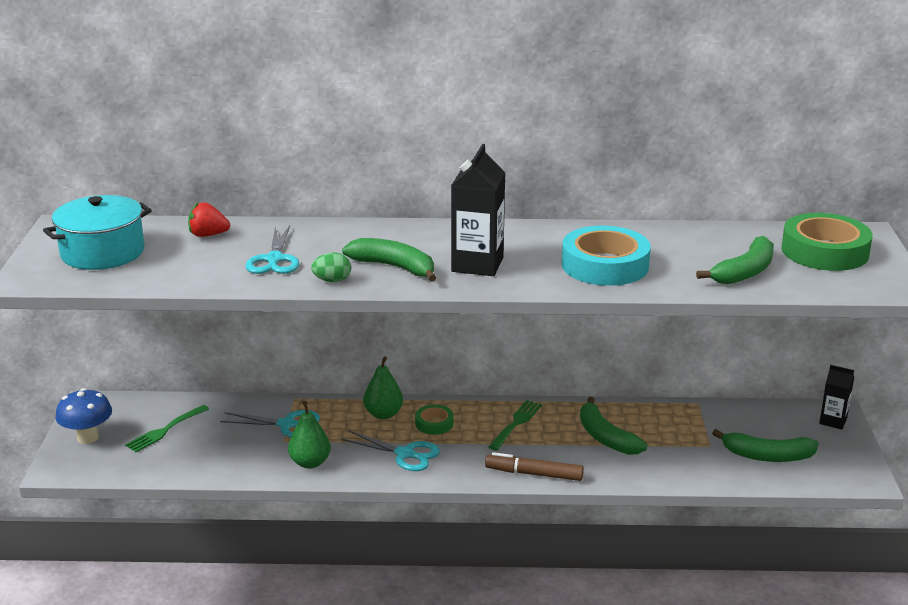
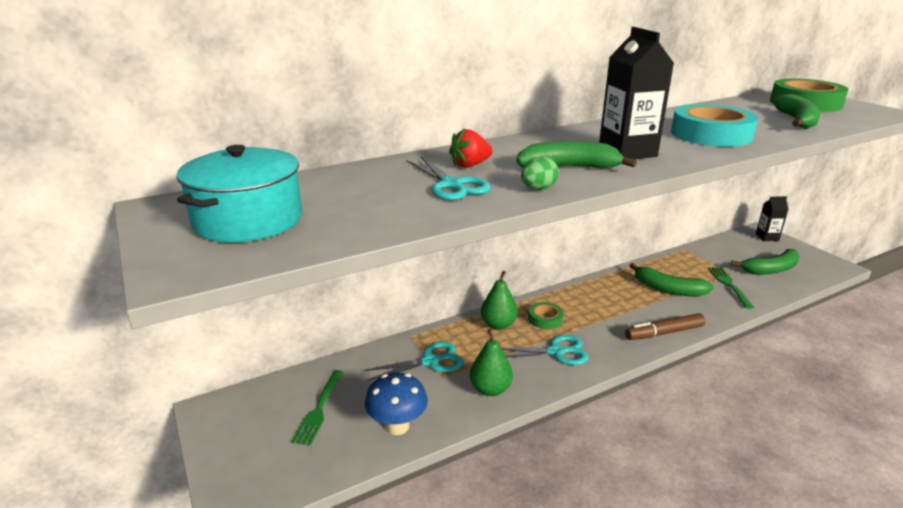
camera: 30 degrees left, 0 degrees up
(87, 438) = (239, 450): blue mushroom -> blue mushroom (397, 426)
(208, 235) = (348, 180): red strawberry -> red strawberry (470, 165)
(516, 423) = (600, 299): green fork -> green fork (729, 285)

